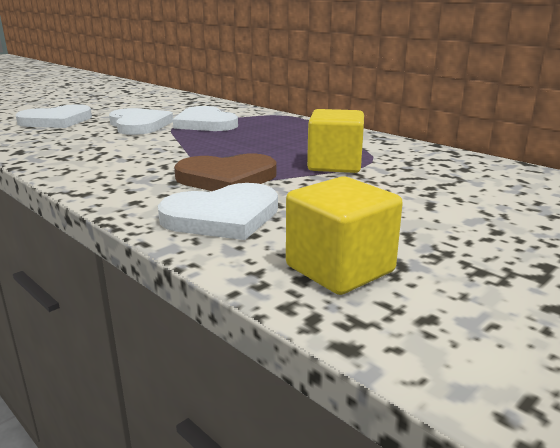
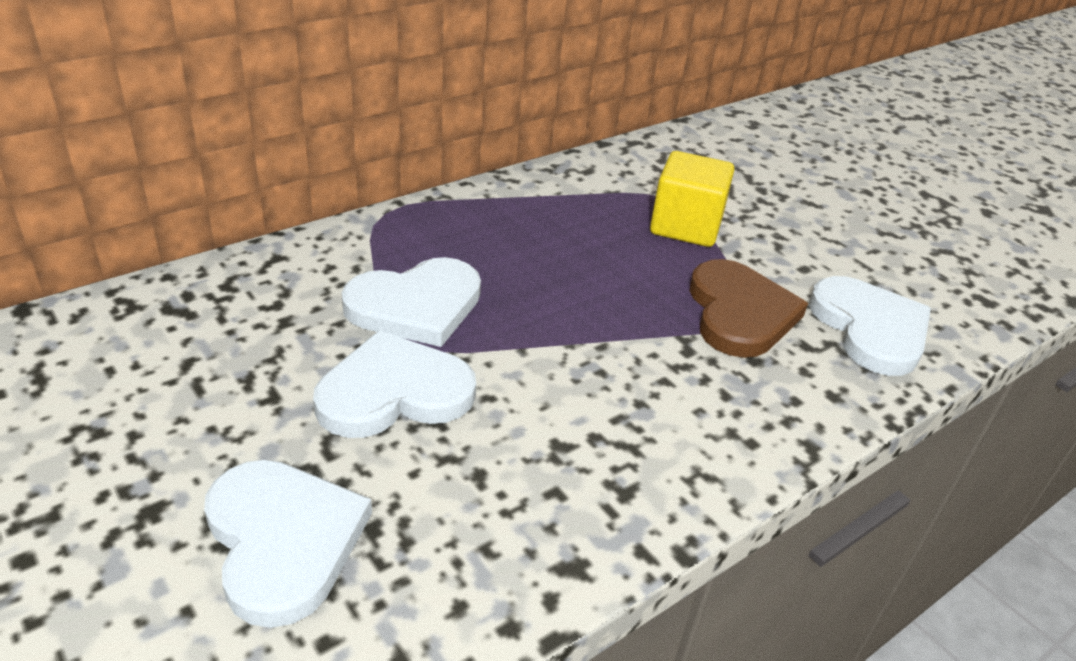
camera: 85 degrees left, 15 degrees up
(340, 269) = (965, 280): yellow cube -> none

